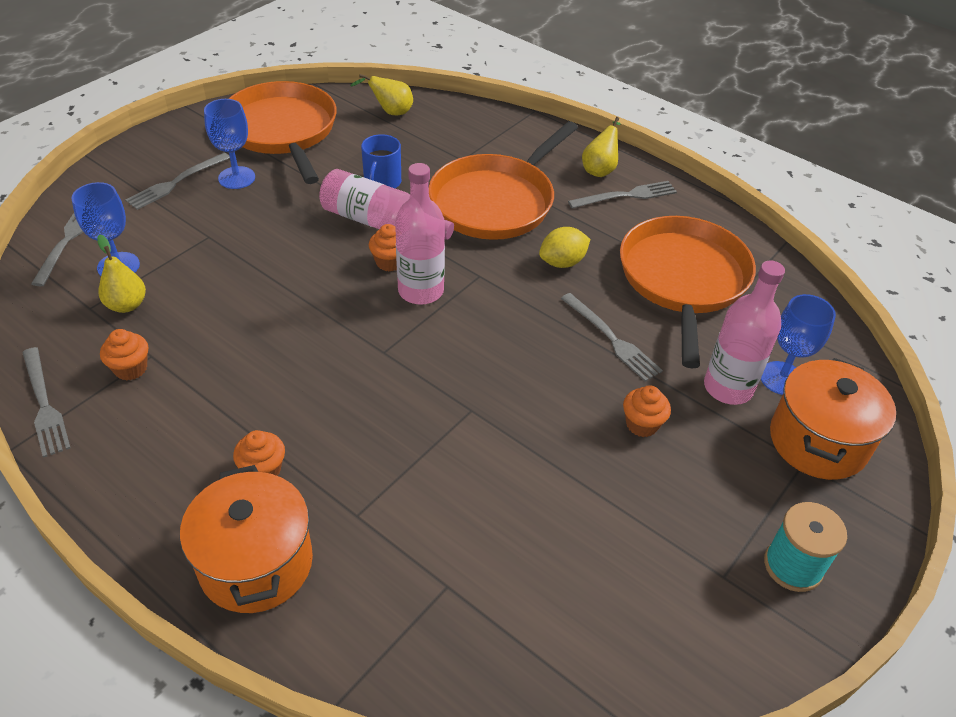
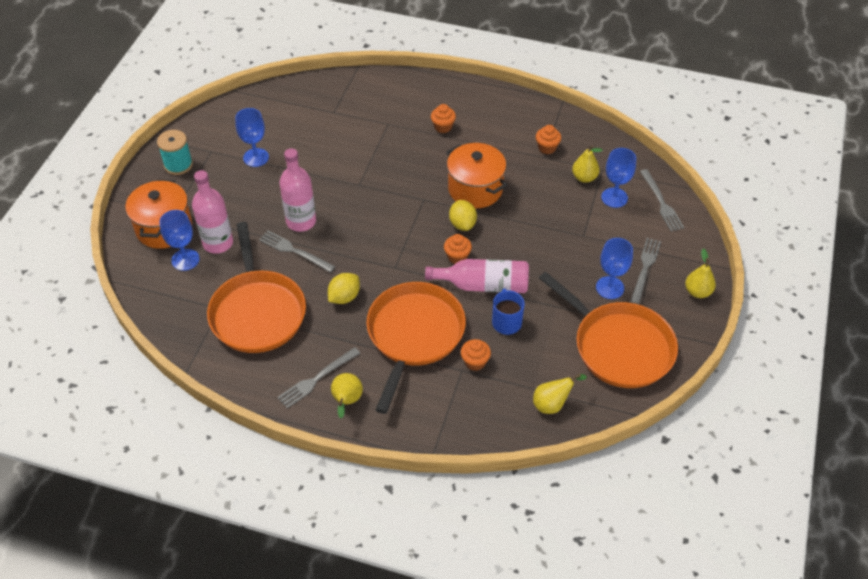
camera: 160 degrees right, 5 degrees up
(44, 404) = (569, 120): grey fork -> none
(147, 147) = (697, 292): none -> yellow pear
(256, 563) = (418, 95): orange pot -> orange pot (475, 189)
(352, 299) = (462, 224): none -> yellow lemon
(421, 291) = (425, 243): pink bottle -> pink bottle (301, 221)
(636, 528) = (256, 157): none -> blue goblet
(642, 424) = (264, 206): orange cupcake -> orange cupcake (475, 362)

